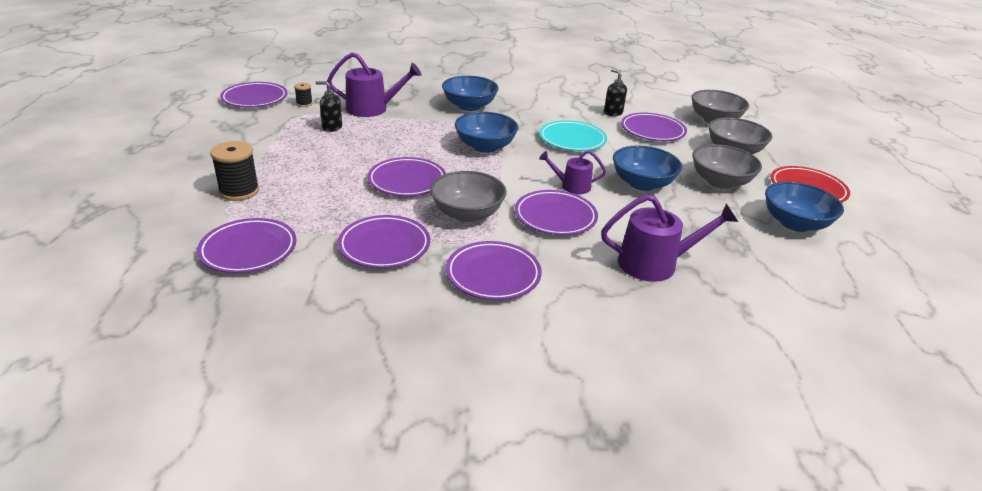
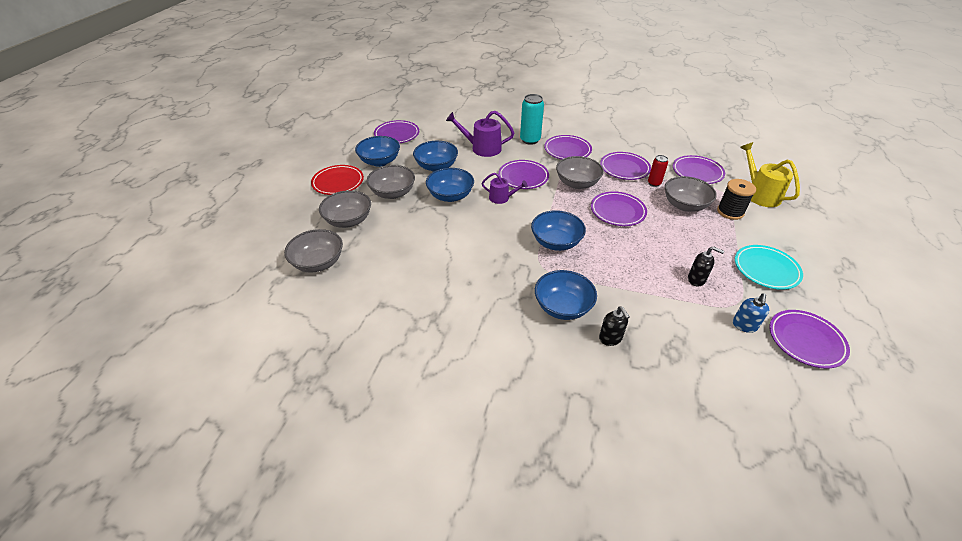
camera: 165 degrees left, 10 degrees up
(164, 220) = (759, 194): none -> yellow watering can
(304, 103) = (744, 325): black spool -> blue soap dispenser
(304, 195) = (684, 205): none -> grey bowl
(339, 224) = (654, 183): none -> red can
(372, 109) = (667, 309): purple watering can -> none
(572, 140) = (477, 245): turquoise plate -> turquoise plate (766, 269)
(575, 293) = (530, 140): none -> turquoise can
(613, 113) = (413, 283): black soap dispenser -> black soap dispenser (610, 338)
(652, 131) = (395, 251): purple plate -> purple plate (397, 135)
(701, 222) = (436, 166): none -> blue bowl

